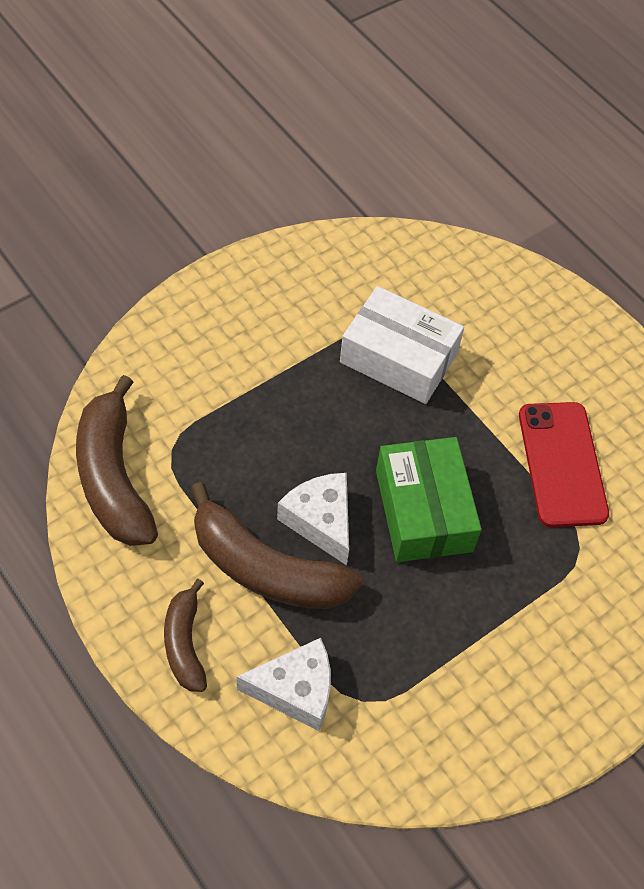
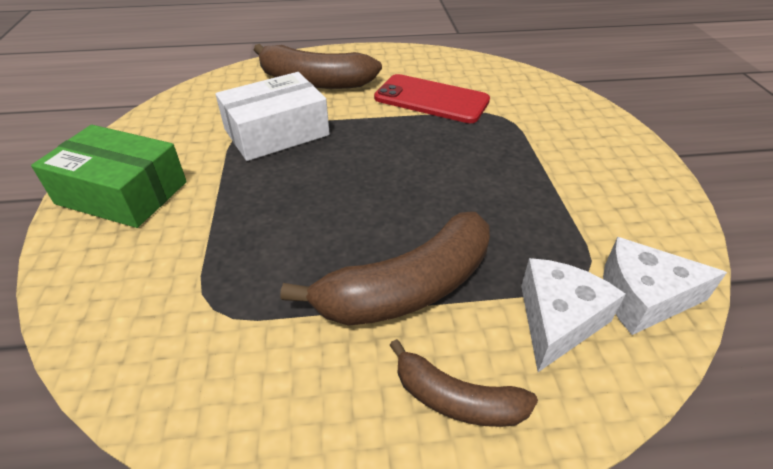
camera: 55 degrees left, 15 degrees down
(113, 477) = (192, 378): brown banana -> brown banana (314, 81)
(320, 521) = (385, 230): white cheese -> white cheese (643, 298)
(423, 510) = (420, 170): green box -> green box (122, 193)

